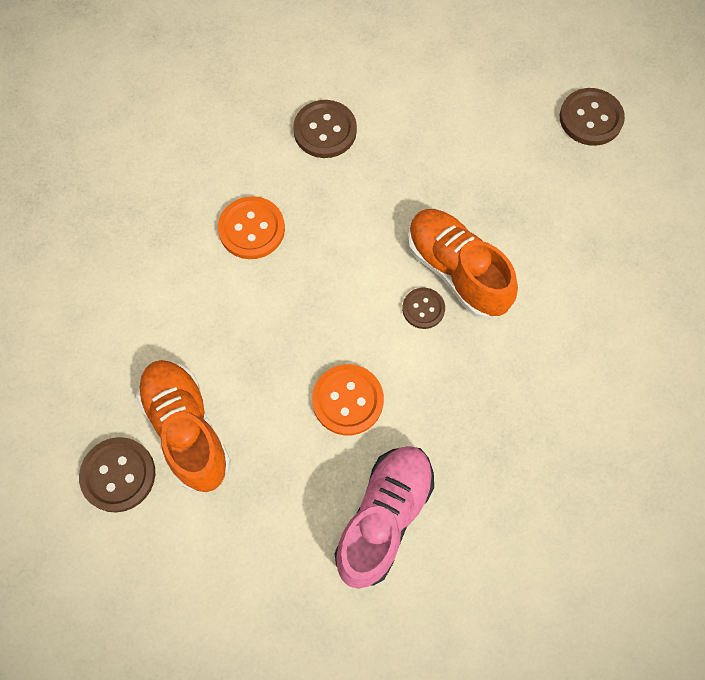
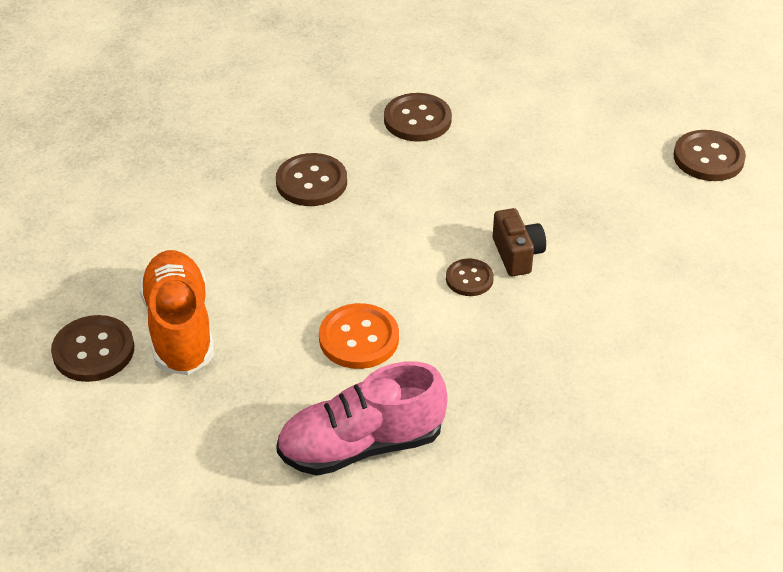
camera: 15 degrees right, 25 degrees down
(251, 229) = (311, 182): orange button -> brown button
(384, 517) = (361, 445): pink shoe -> pink shoe turned 150 degrees counterclockwise
(456, 271) = (517, 255): orange shoe -> brown camera

